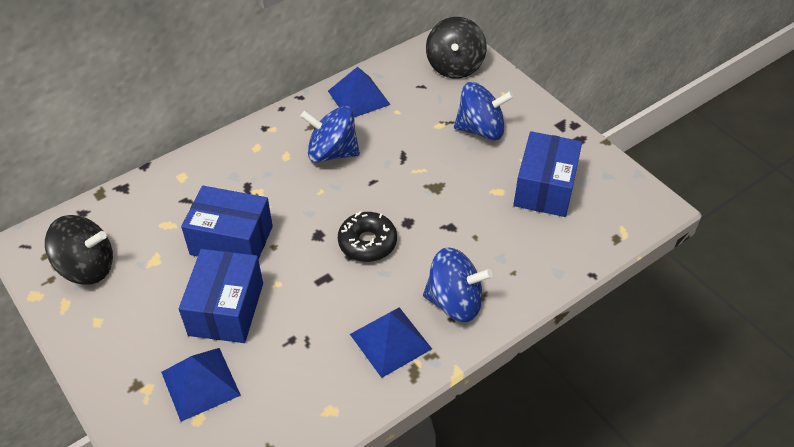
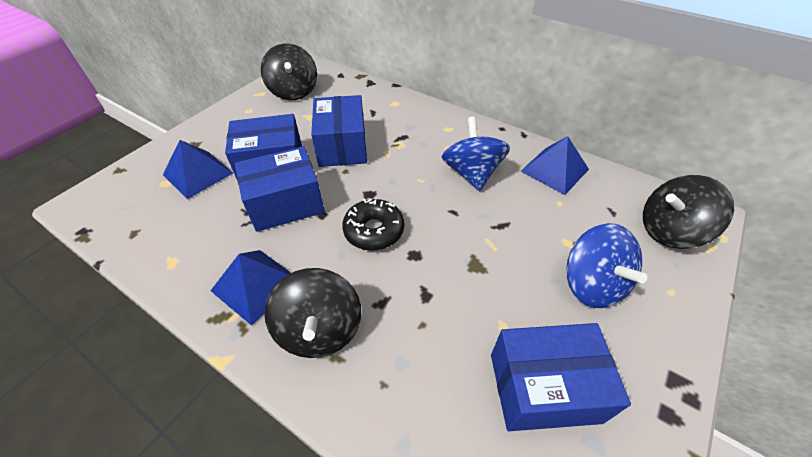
camera: 70 degrees right, 0 degrees up
(296, 304) = (286, 203): none -> blue box
(455, 302) = (320, 330): blue spinning top -> black spinning top

